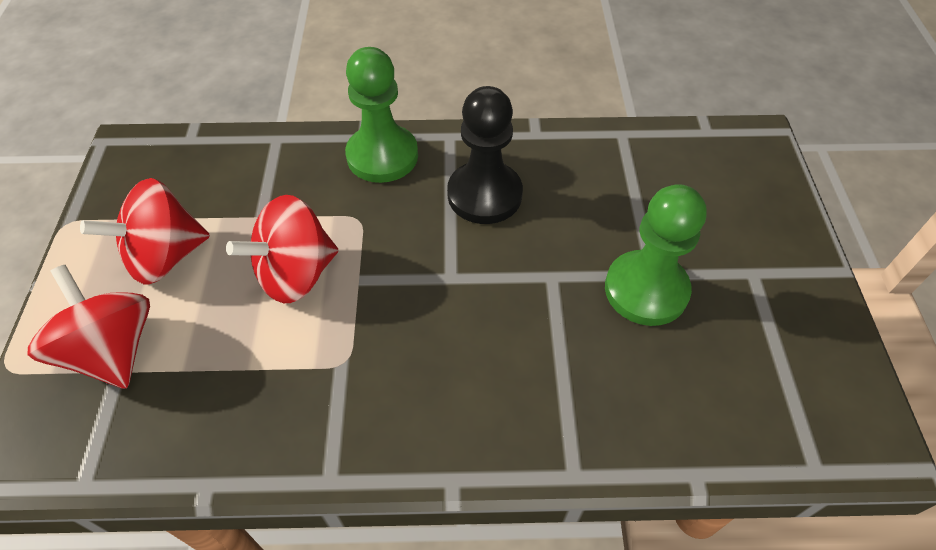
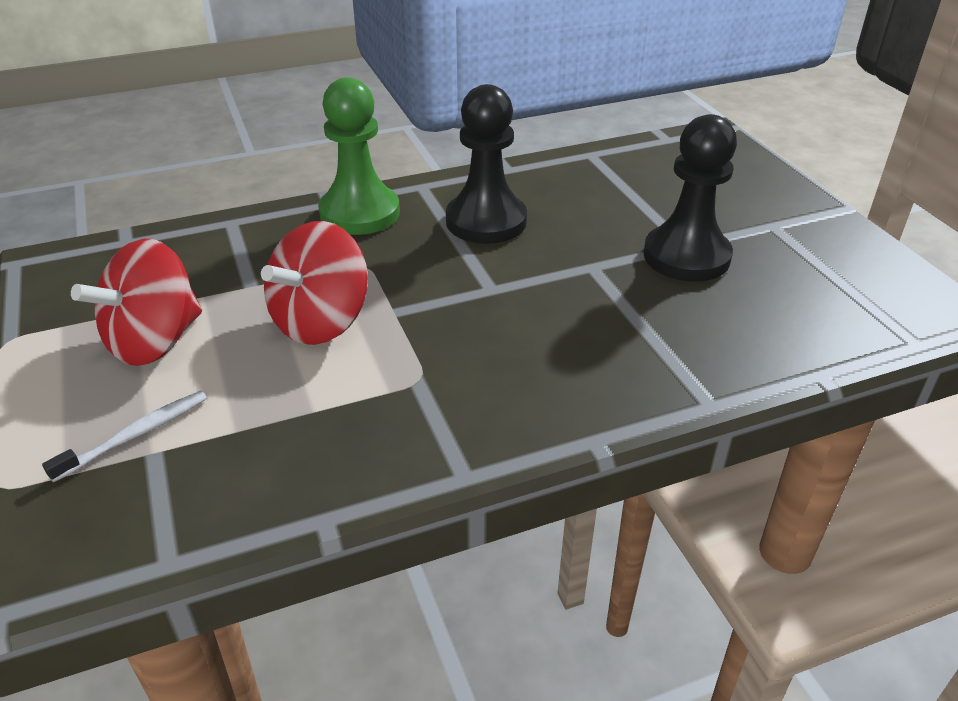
camera: 20 degrees left, 15 degrees down
(112, 350) = (136, 435): red spinning top -> white toothbrush
(646, 290) = (686, 256): green pawn -> black pawn

